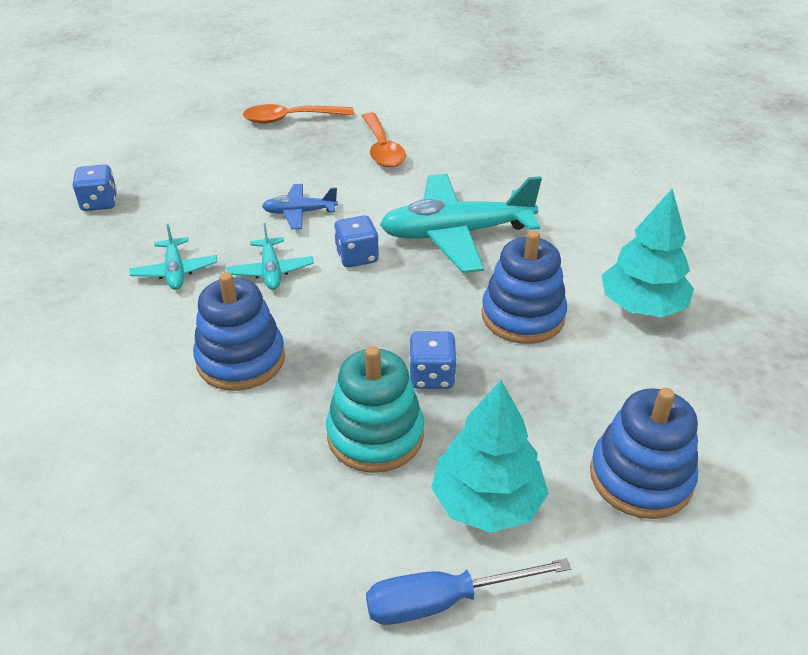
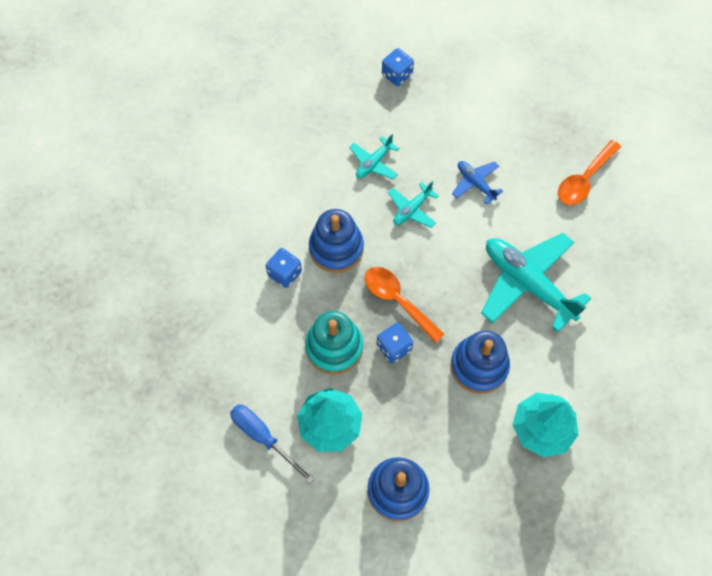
camera: 55 degrees right, 25 degrees up
(290, 119) = (570, 100): orange spoon -> orange spoon (397, 301)
(357, 257) = (460, 244): blue dice -> blue dice (285, 273)

